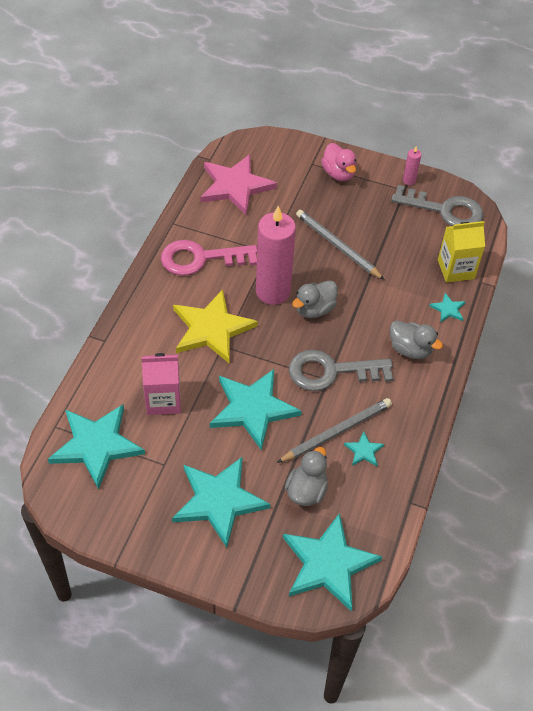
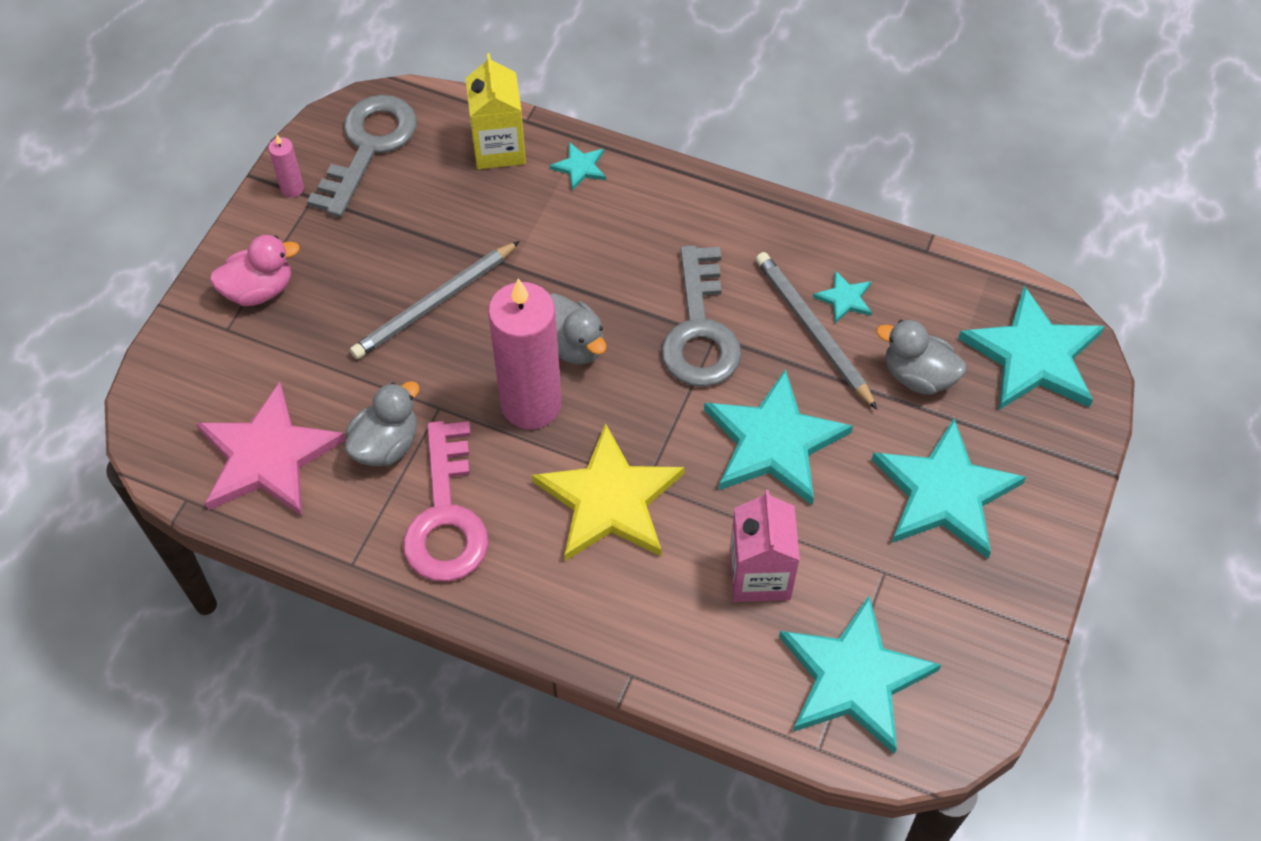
camera: 85 degrees left, 5 degrees up
(410, 349) = (657, 223): grey duck -> grey duck (386, 445)

